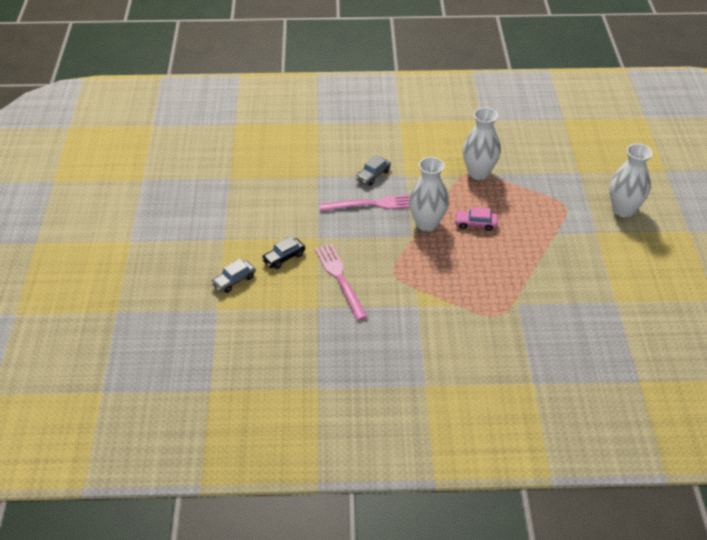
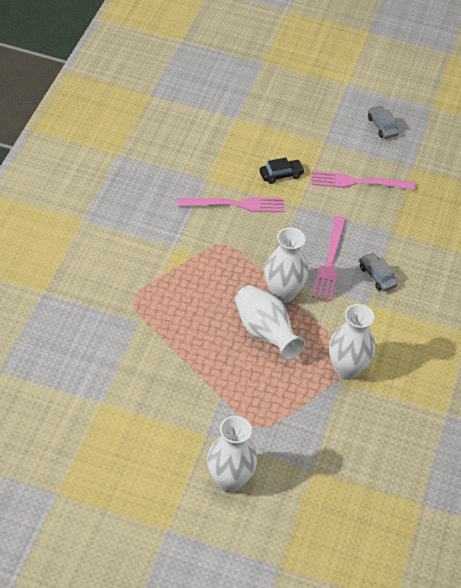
camera: 105 degrees right, 5 degrees up
(234, 280) = (266, 136): grey car -> grey car (381, 126)
(267, 207) = (358, 182): none -> pink fork
(284, 257) = (281, 175): black car -> black car turned 90 degrees clockwise
(475, 224) = (265, 333): pink car -> white vase

